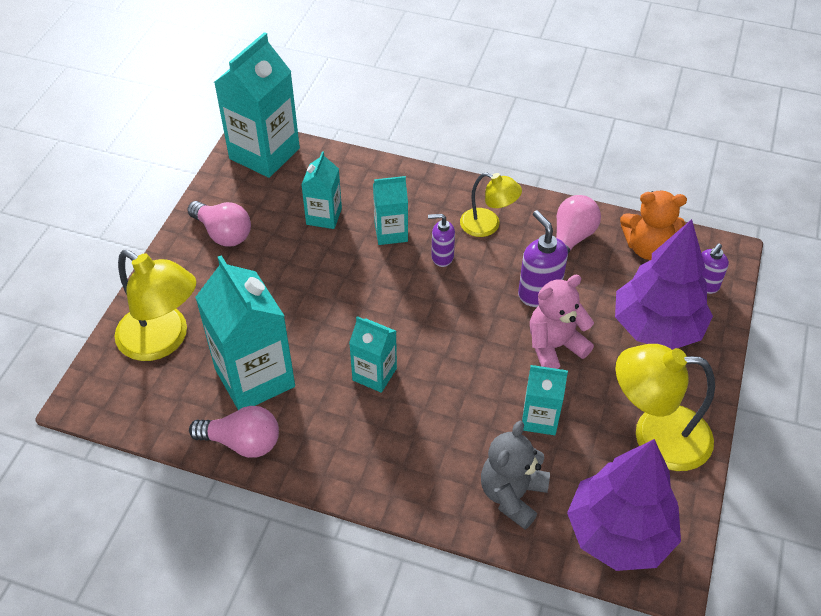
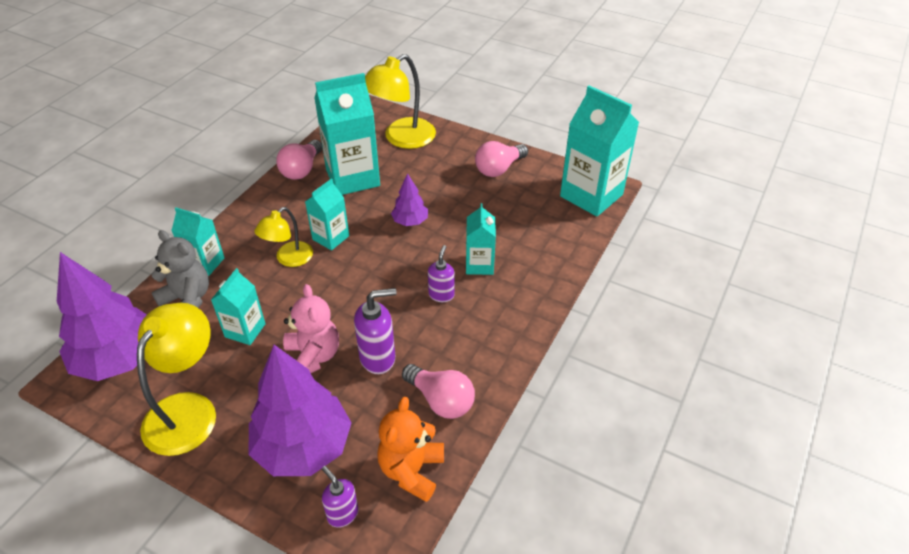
camera: 100 degrees right, 5 degrees down
(324, 216) = (507, 225): turquoise carton -> turquoise carton (205, 263)
(332, 302) = (410, 221): none -> purple tree
(488, 225) = (474, 335): yellow lamp -> yellow lamp (289, 259)

